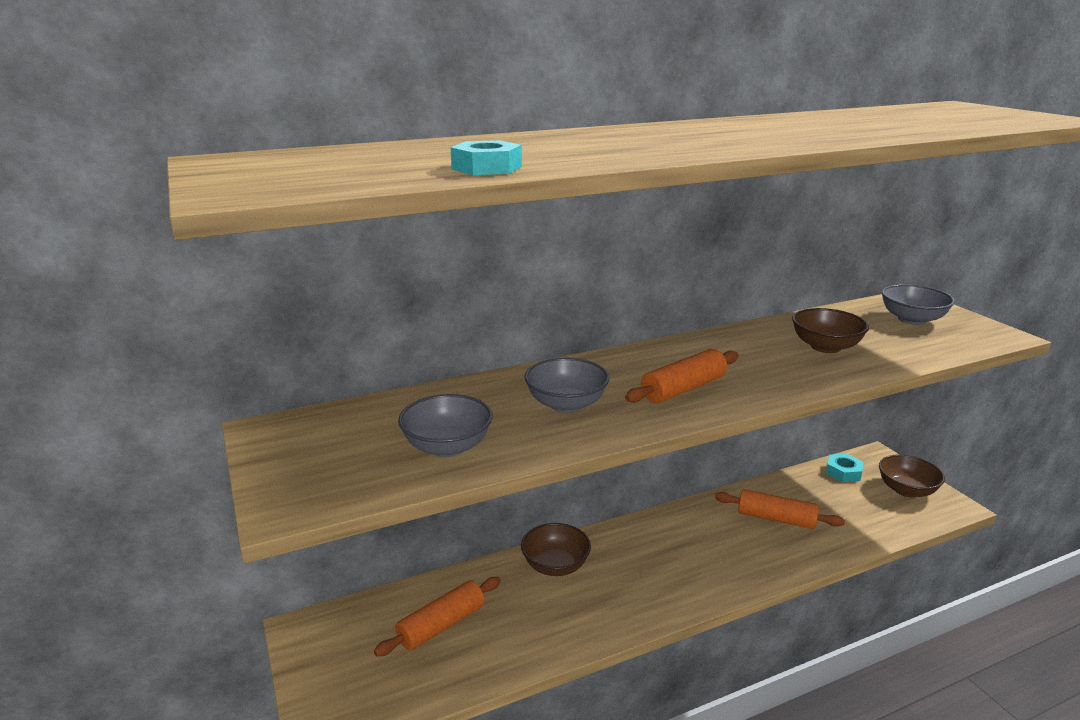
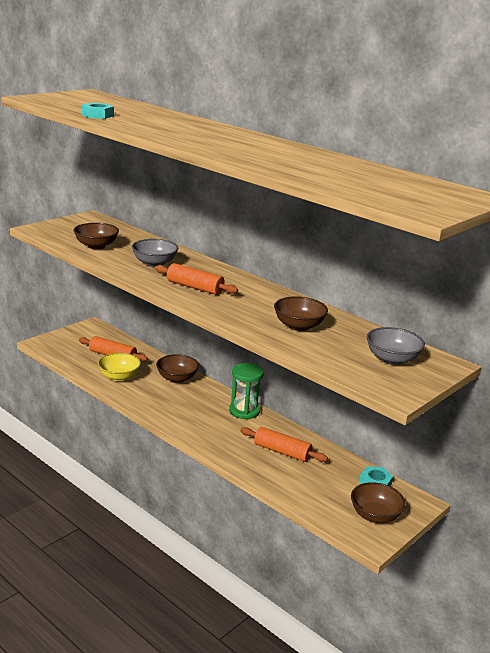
camera: 65 degrees right, 0 degrees up
(447, 447) = (96, 246): grey bowl -> brown bowl
(522, 632) = (119, 377): none -> yellow bowl
(670, 523) = (244, 411): none -> green hourglass
(776, 519) = (282, 452): orange rolling pin -> orange rolling pin turned 60 degrees counterclockwise

